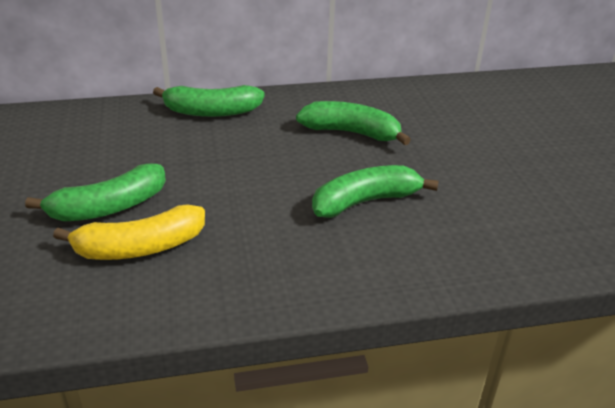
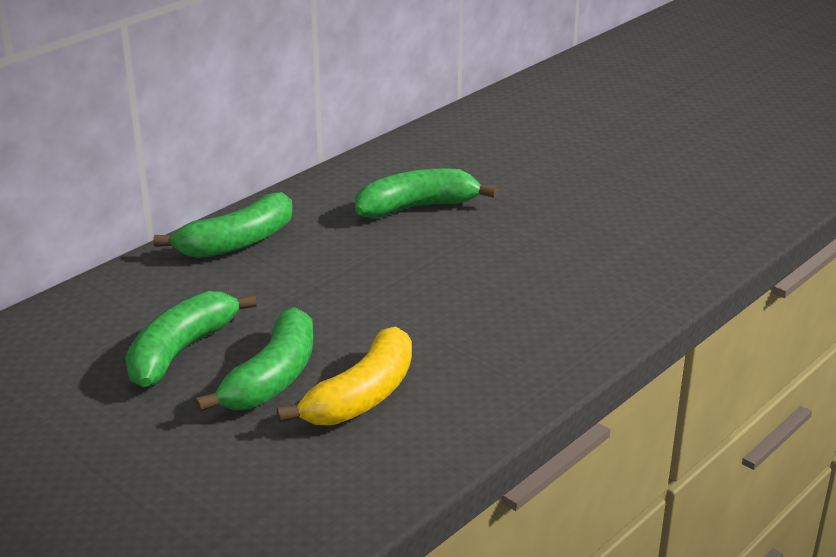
camera: 35 degrees left, 5 degrees down
(365, 201) = (515, 265): green banana -> green banana (181, 351)

